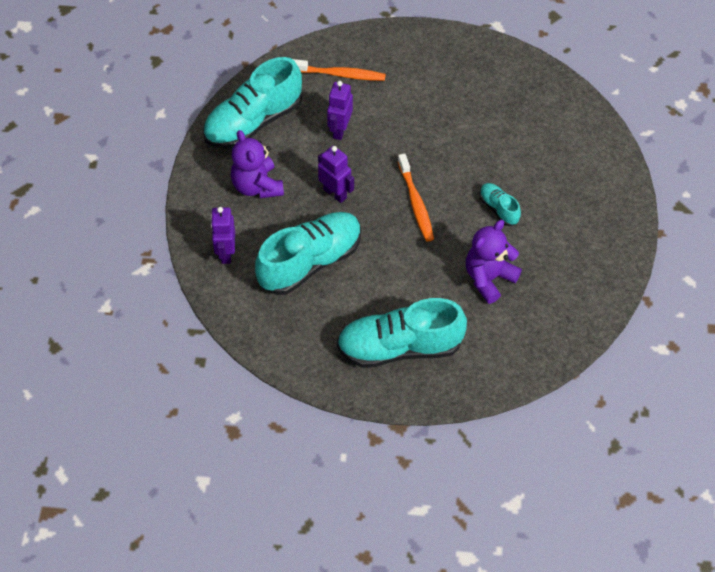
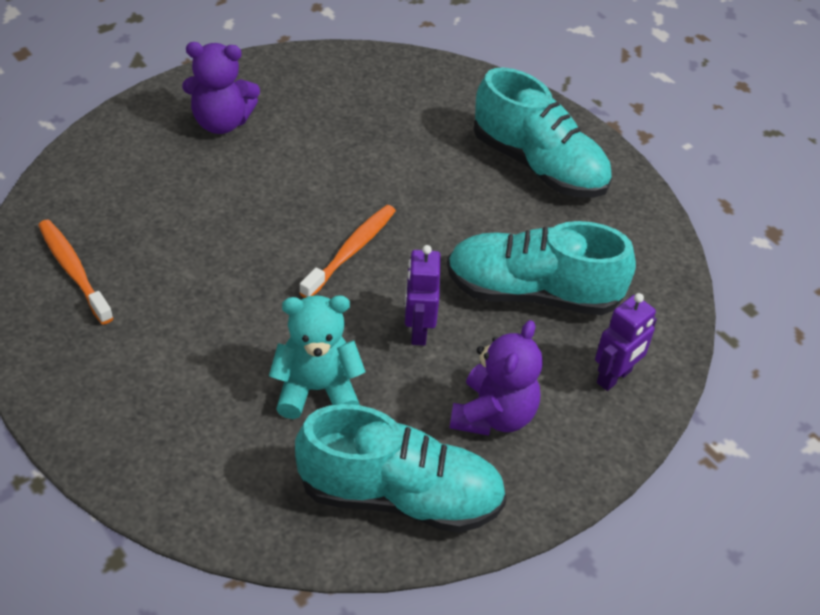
camera: 135 degrees left, 10 degrees down
(339, 130) = (316, 389): purple robot -> turquoise teddy bear
(340, 74) = (216, 453): orange toothbrush -> orange toothbrush (73, 270)
(488, 278) = (383, 145): purple teddy bear -> purple teddy bear (221, 122)
(498, 209) = (285, 181): turquoise shoe -> none

